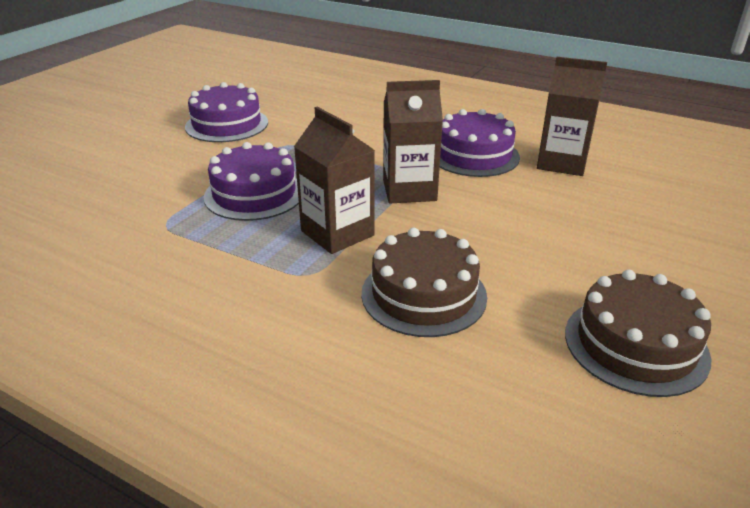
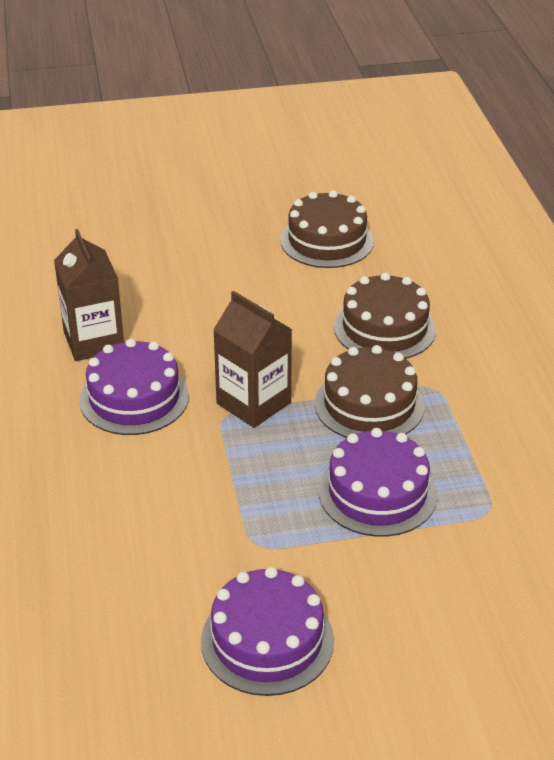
camera: 130 degrees left, 5 degrees up
(337, 233) = (369, 404): brown carton -> brown cake

